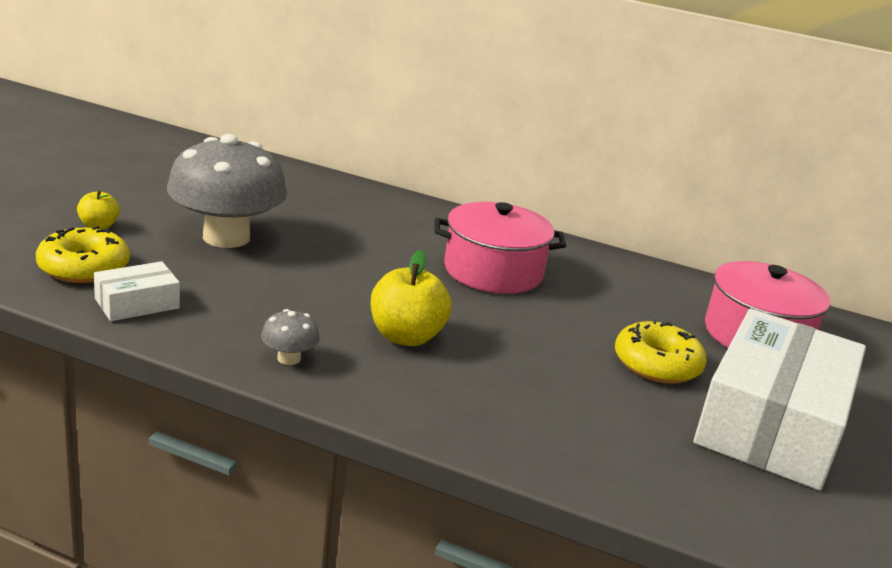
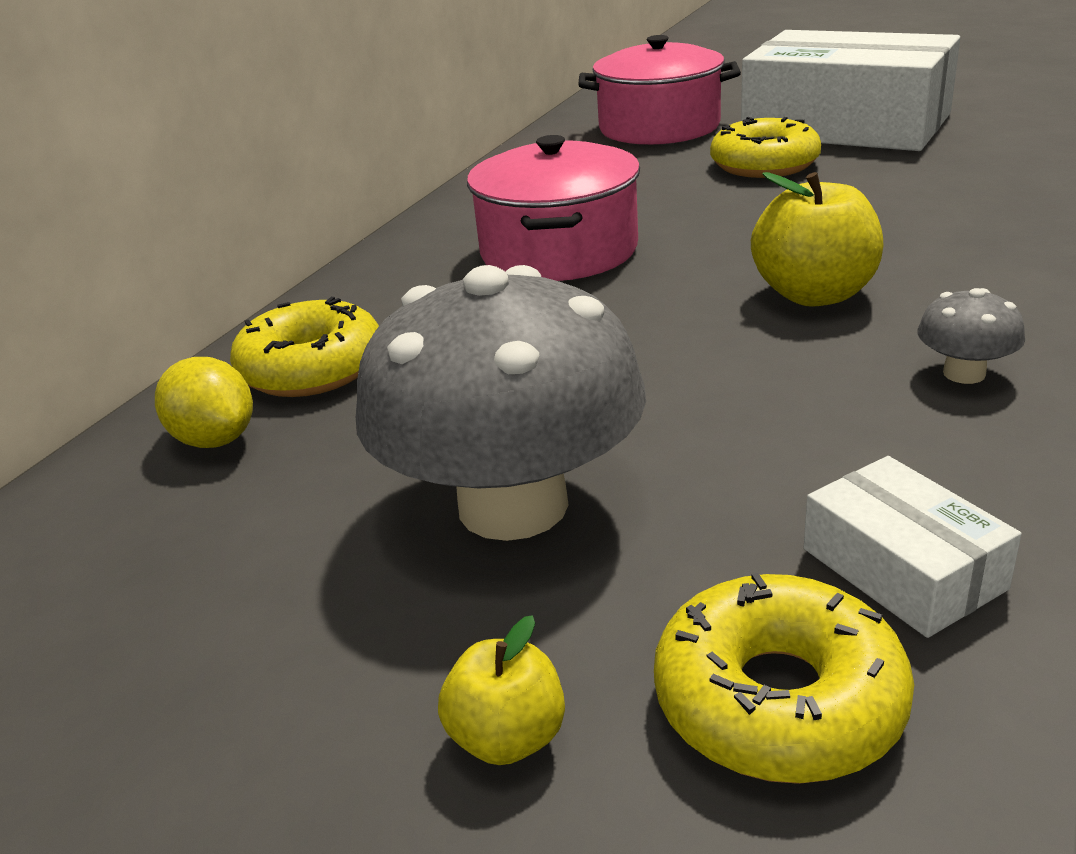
camera: 80 degrees left, 5 degrees up
(307, 188) = (215, 439): none -> yellow lemon
(363, 205) = (312, 368): none -> yellow donut

